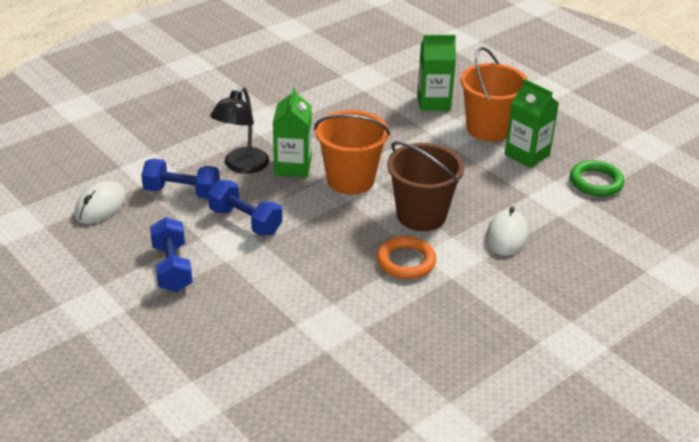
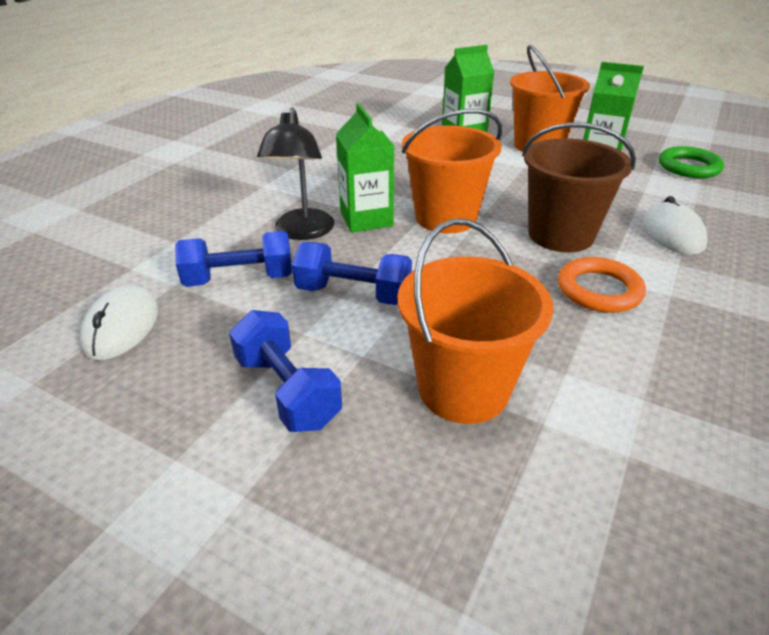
camera: 20 degrees left, 0 degrees up
(267, 294) = (463, 389): none -> orange bucket

